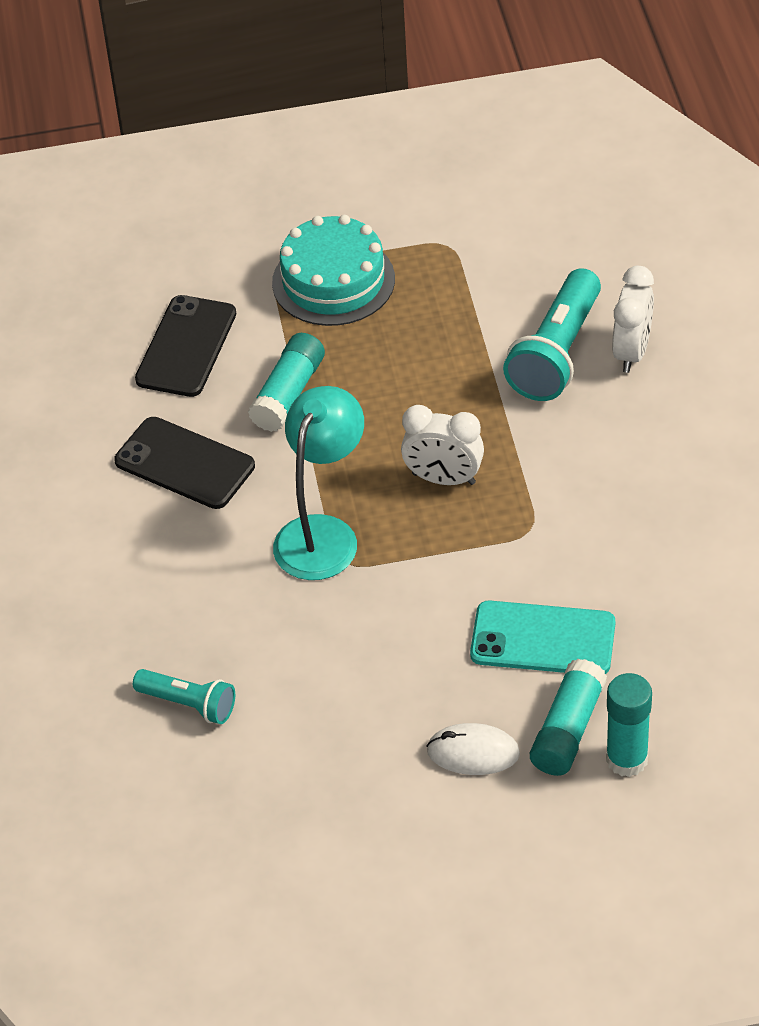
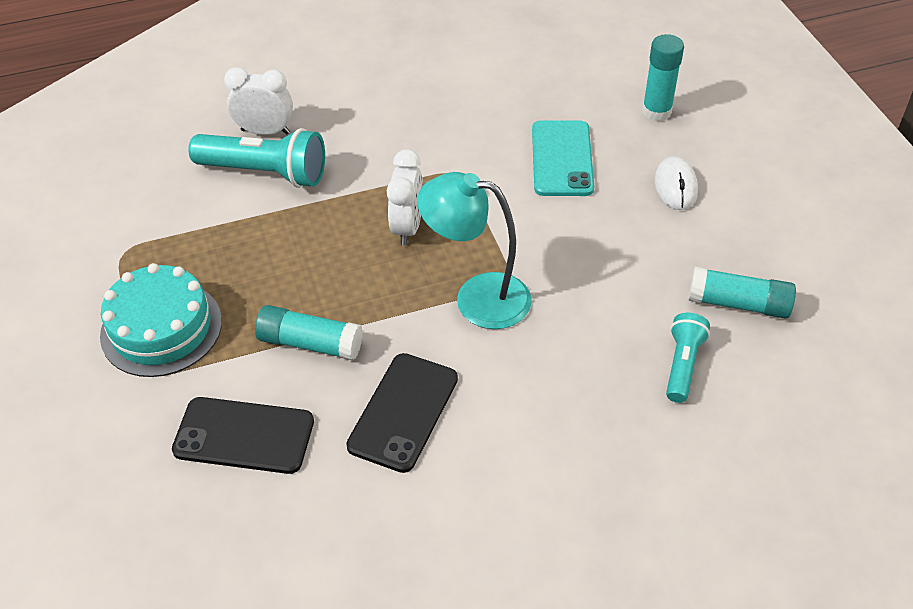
camera: 100 degrees left, 0 degrees up
(568, 729) = (640, 140): turquoise glue stick -> turquoise glue stick (738, 304)

